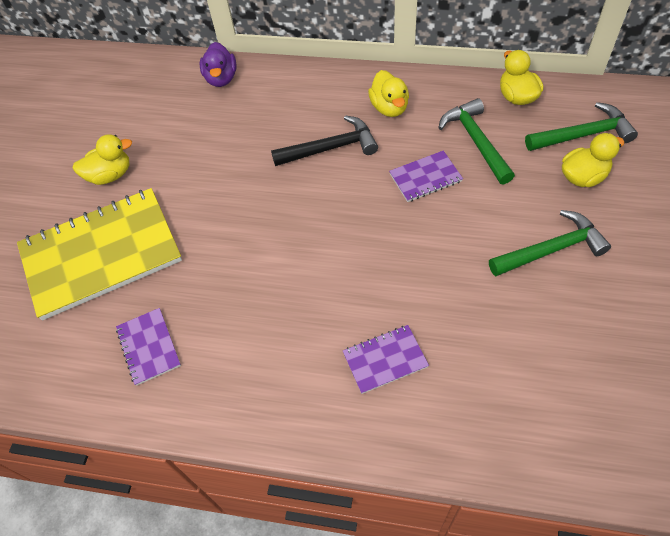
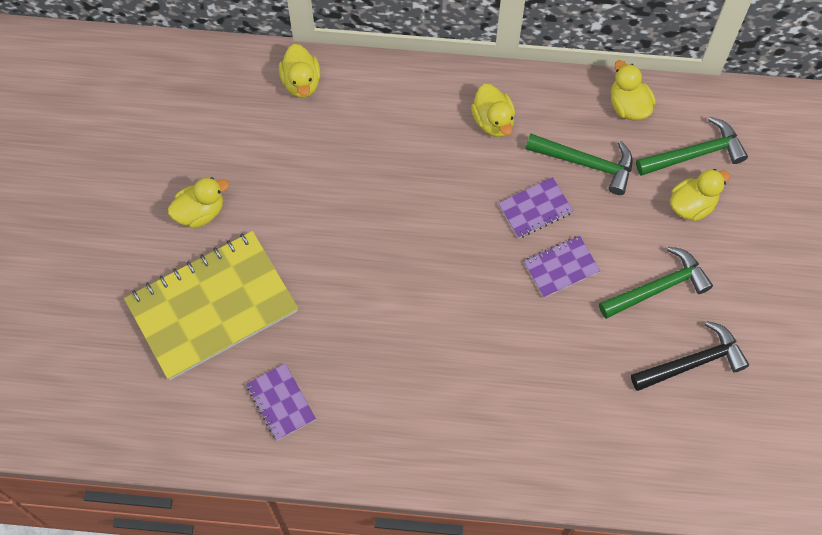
camera: 10 degrees left, 10 degrees up
(221, 78) = (301, 82): purple duck -> yellow duck
(330, 148) = (434, 174): black hammer -> black hammer (693, 362)
(385, 360) = (505, 405): purple notebook -> purple notebook (561, 267)
(476, 141) = (586, 163): green hammer -> green hammer turned 135 degrees clockwise

